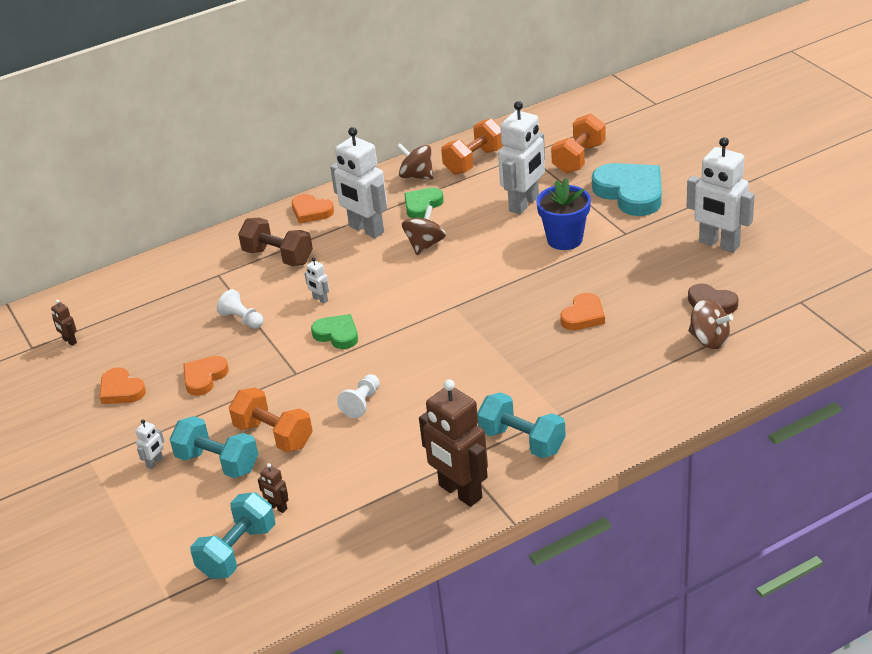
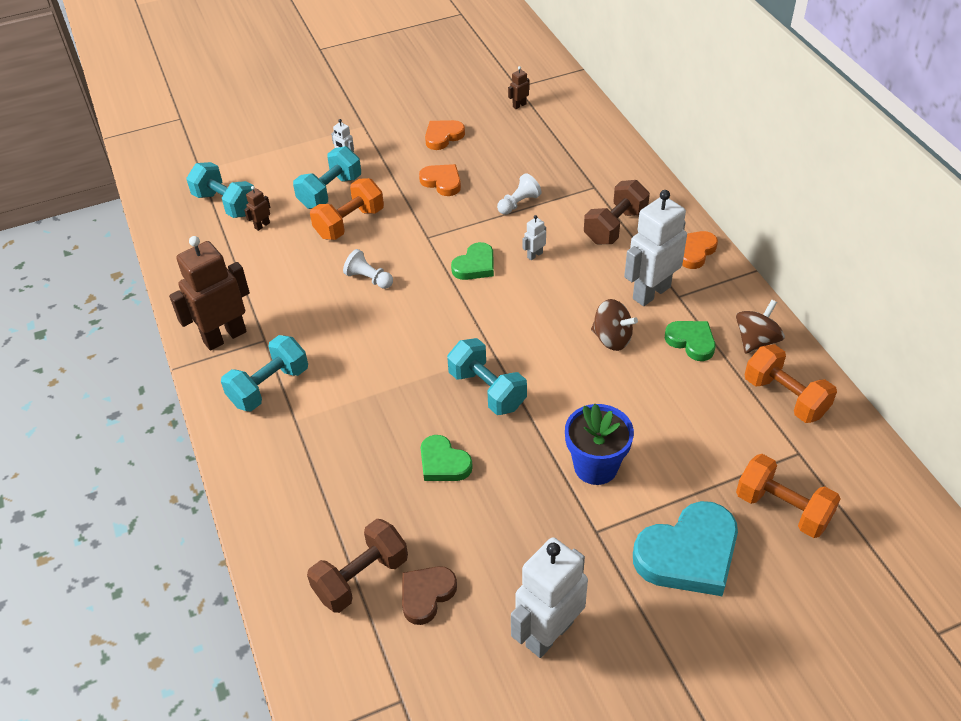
camera: 95 degrees right, 10 degrees up
(497, 304) = (487, 390): none -> turquoise dumbbell
(524, 204) = (680, 436): white robot -> none
(583, 316) = (443, 463): orange heart -> green heart
(709, 340) = (361, 577): brown spinning top -> brown dumbbell

